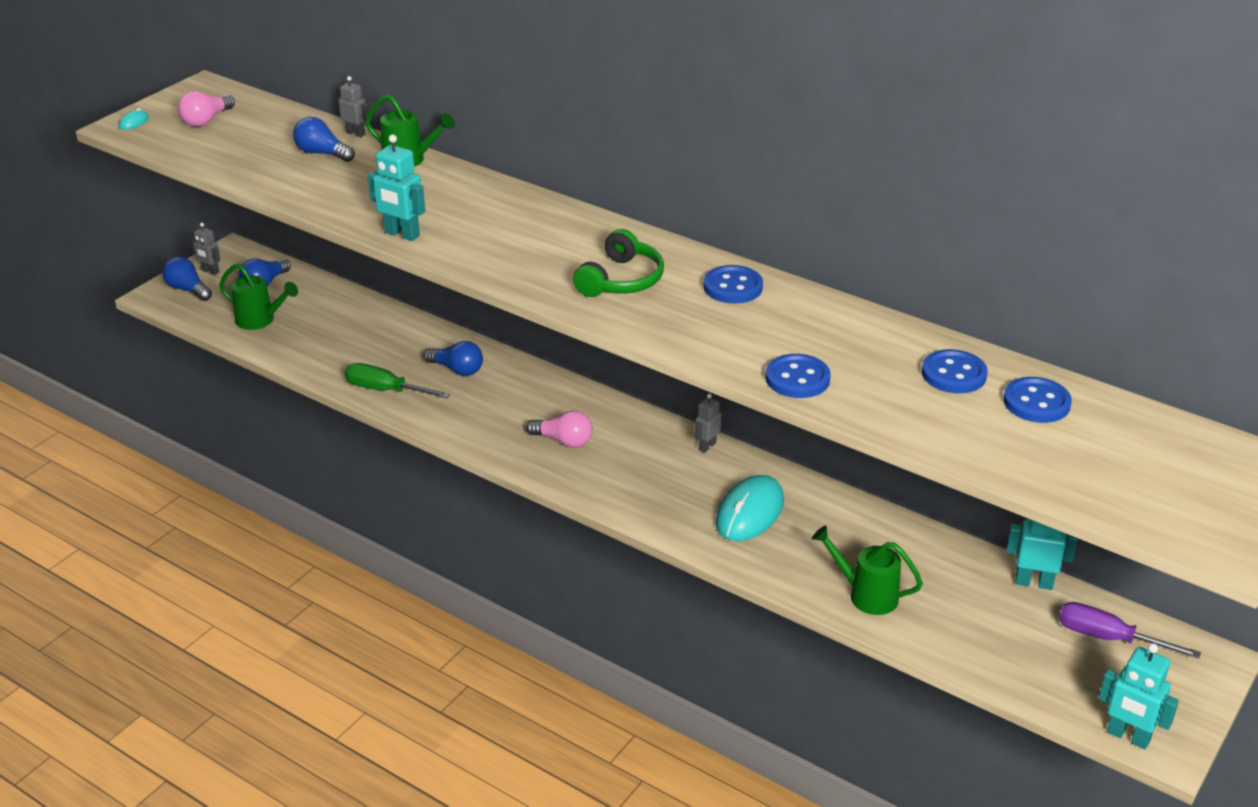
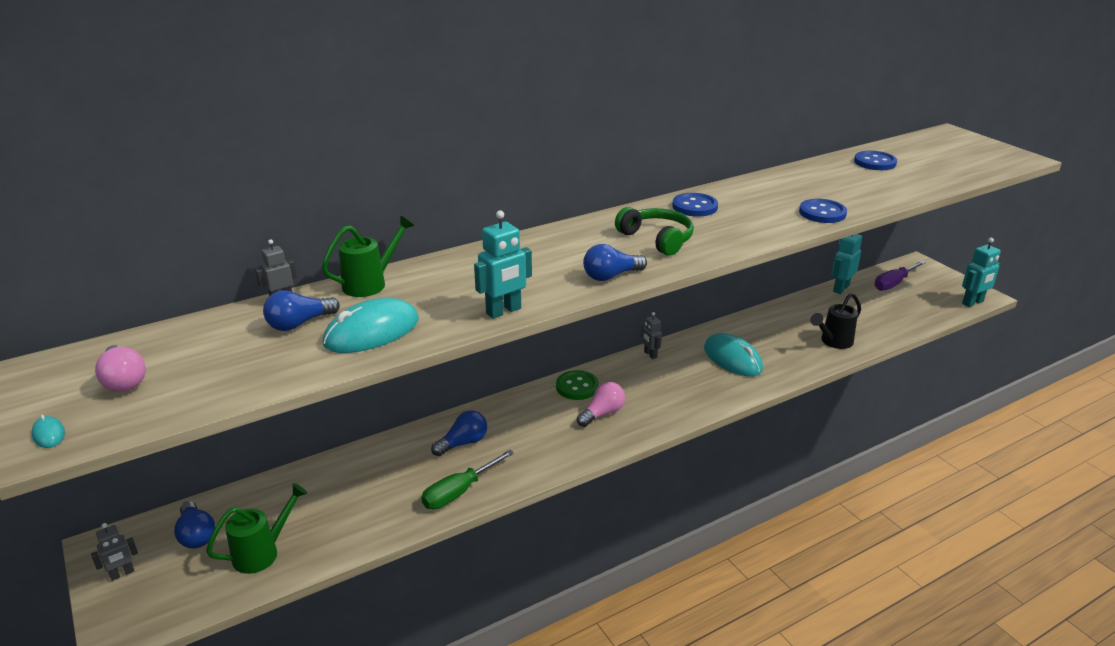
camera: 65 degrees left, 5 degrees down
(188, 289) = (138, 601): blue light bulb -> blue light bulb (611, 276)
(328, 186) = (372, 332): none -> turquoise mouse
(601, 411) = (577, 387): none -> green button
(866, 595) = (833, 342): green watering can -> black watering can
(953, 374) = (836, 173): blue button -> none

